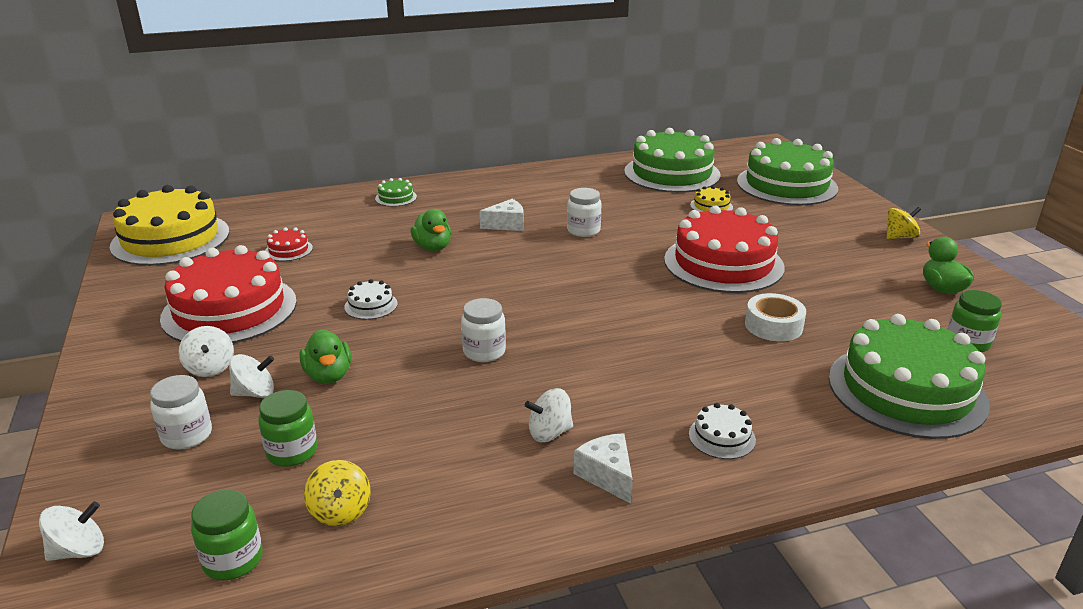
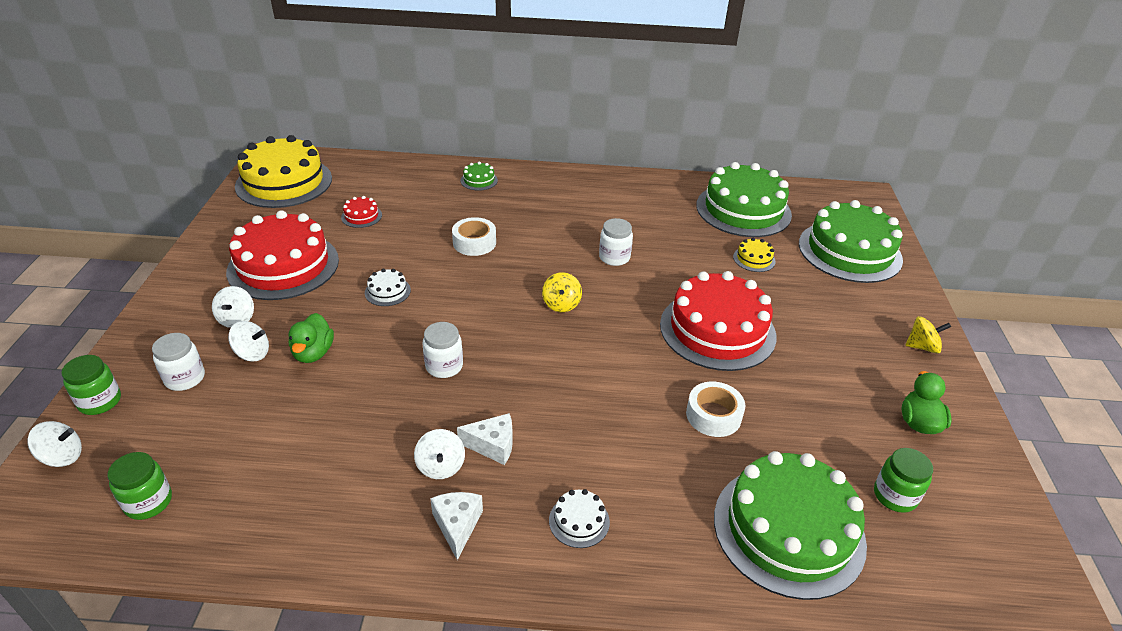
camera: 20 degrees right, 10 degrees up
(292, 452) = (244, 418): green jar -> green jar (100, 401)
(340, 511) = (243, 486): yellow spinning top -> yellow spinning top (561, 304)
(433, 247) = (474, 243): green duck -> white tape
(507, 224) = (552, 233): white cheese -> white cheese (492, 445)
(549, 433) = (441, 466): white spinning top -> white spinning top turned 105 degrees counterclockwise

